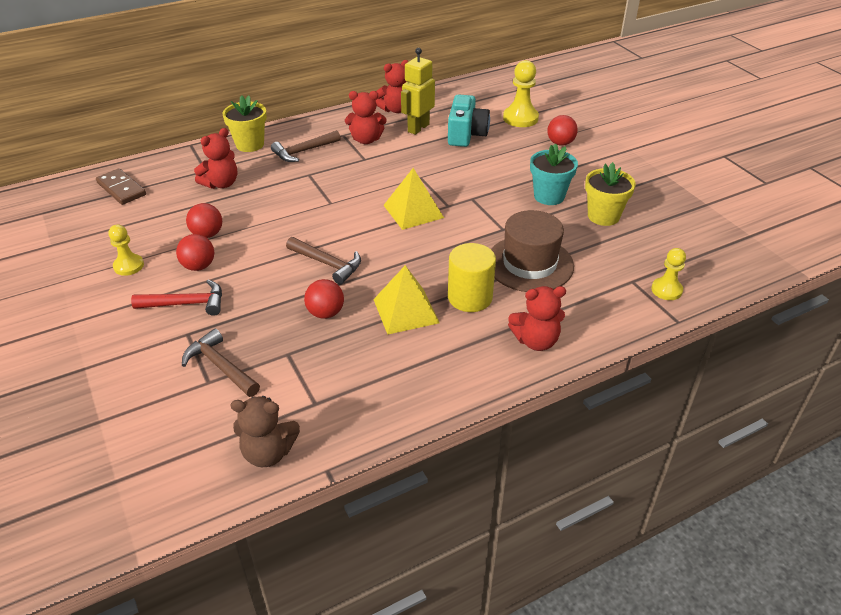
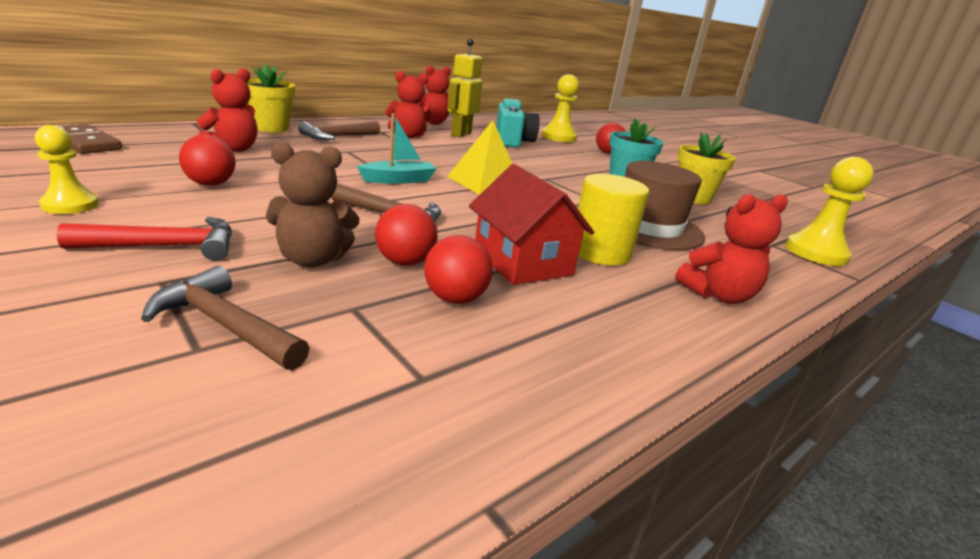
camera: 15 degrees left, 15 degrees down
(199, 266) = (194, 210): red ball -> red ball (455, 298)
(268, 452) = (341, 477): brown teddy bear -> brown teddy bear (312, 259)
(342, 215) = (398, 180): none -> turquoise boat
(406, 311) = (522, 262): yellow pyramid -> red house
(666, 290) = (816, 253): yellow pawn -> yellow pawn, size x1.56

